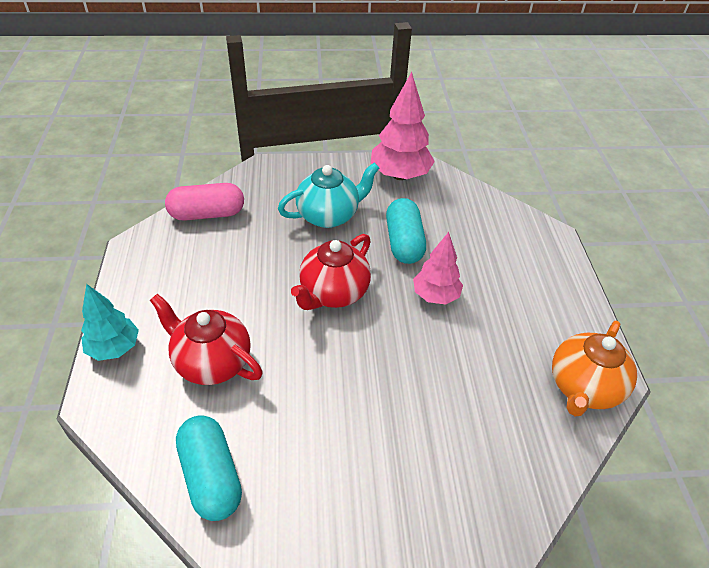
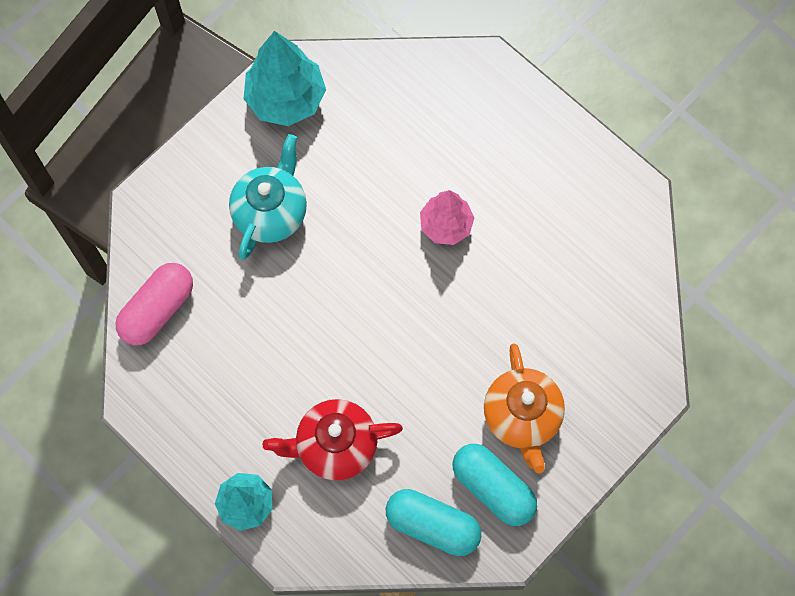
camera: 40 degrees left, 25 degrees up
(333, 293) = (361, 297): red teapot -> none
(400, 175) = (286, 99): pink tree -> turquoise tree
(404, 242) = (368, 186): turquoise capsule -> turquoise capsule (493, 488)
(583, 388) = (623, 221): orange teapot -> orange teapot (522, 417)

